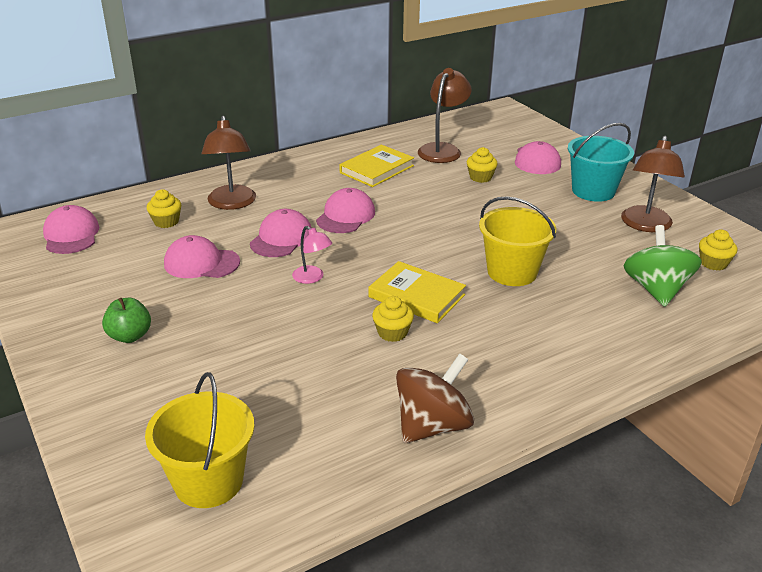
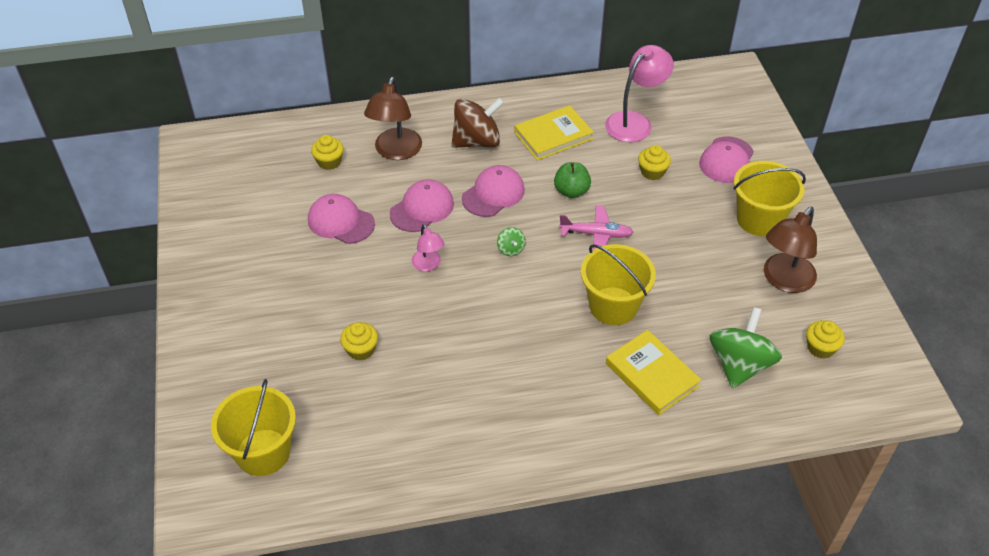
camera: 20 degrees right, 15 degrees up
(71, 235) = (244, 158): pink cap -> none
(130, 336) = (254, 291): green apple -> green apple (571, 191)
(387, 251) = (511, 249): none -> green spinning top
(392, 333) = (468, 347): yellow cupcake -> yellow cupcake (361, 350)
(416, 296) = (510, 311): yellow book -> yellow book (652, 375)
(432, 425) = (454, 453): brown spinning top -> brown spinning top (477, 141)
(442, 149) = (635, 122): brown lamp -> pink lamp
(460, 226) = (596, 234): none -> pink plane
(593, 191) = (759, 219): turquoise bucket -> yellow bucket

